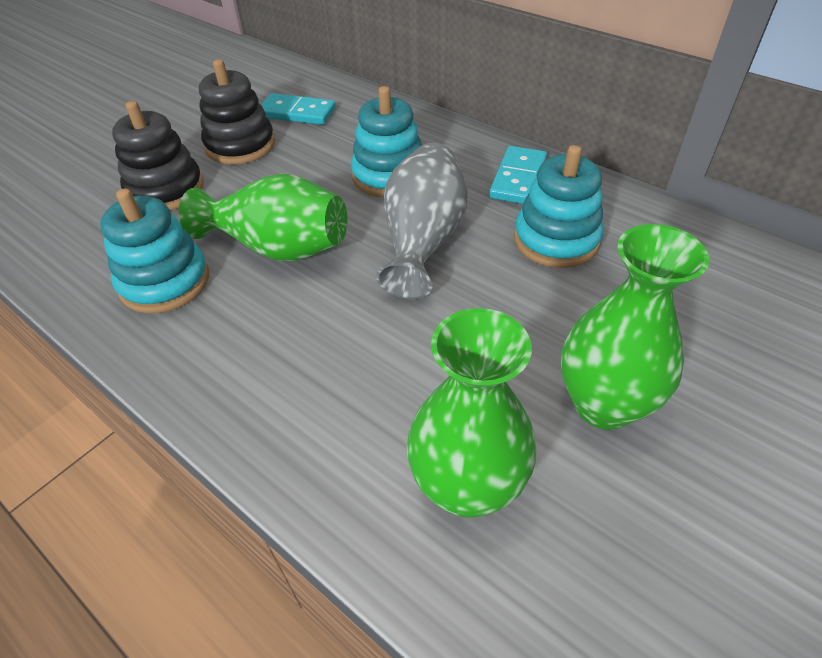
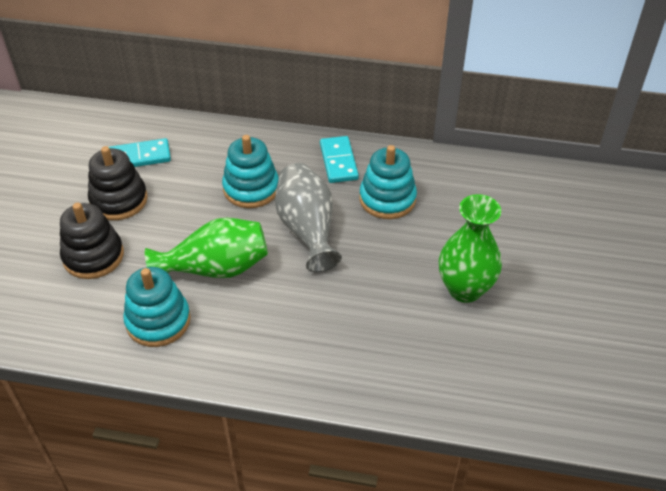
camera: 30 degrees left, 0 degrees up
(467, 487) = (423, 358): green vase -> none

